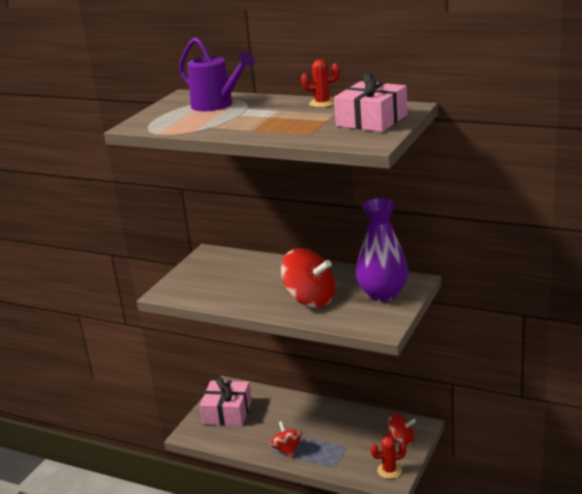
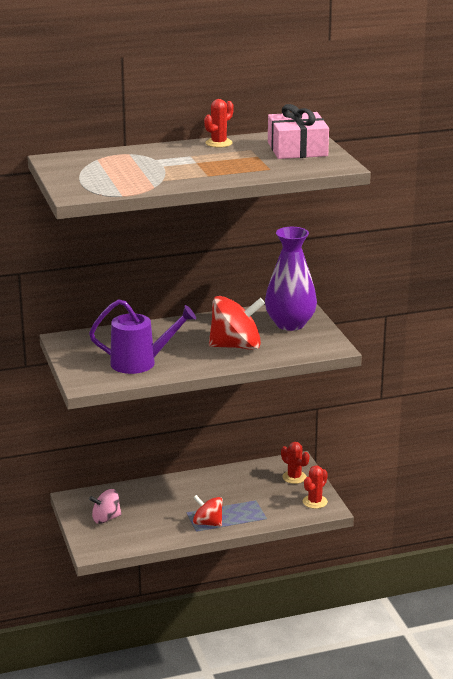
camera: 45 degrees left, 0 degrees up
(217, 105) = (117, 162): purple watering can -> purple watering can (140, 363)
(227, 412) = (106, 518): pink gift -> pink spinning top
(401, 440) = (294, 477): red spinning top -> red cactus

